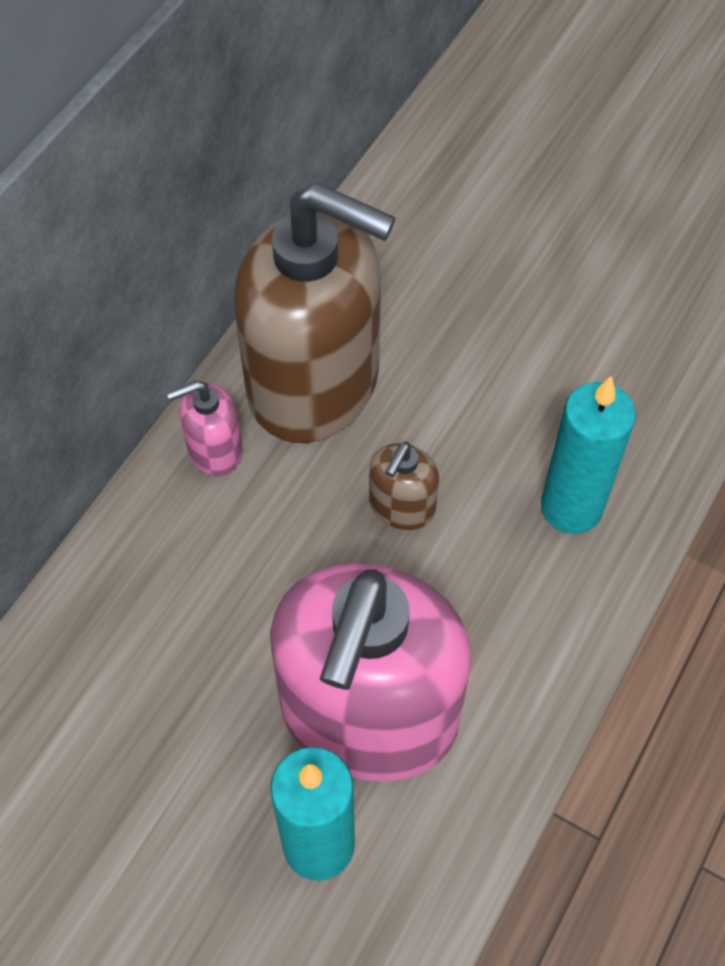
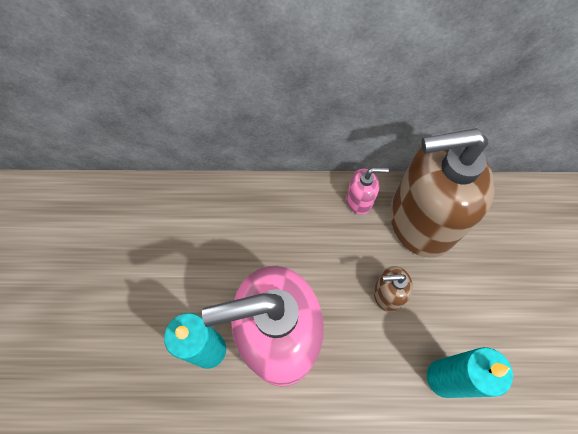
camera: 60 degrees right, 5 degrees up
(214, 450) = (359, 200): pink soap dispenser -> pink soap dispenser turned 135 degrees clockwise
(315, 384) = (420, 221): brown soap dispenser -> brown soap dispenser turned 90 degrees clockwise

